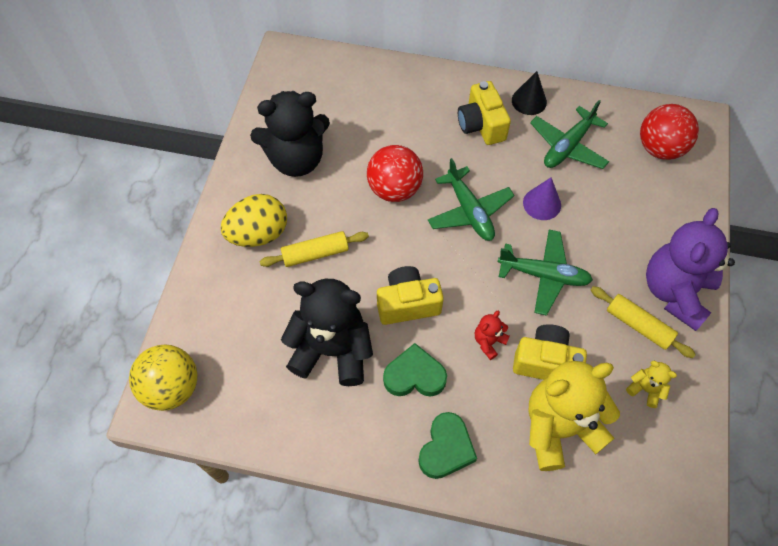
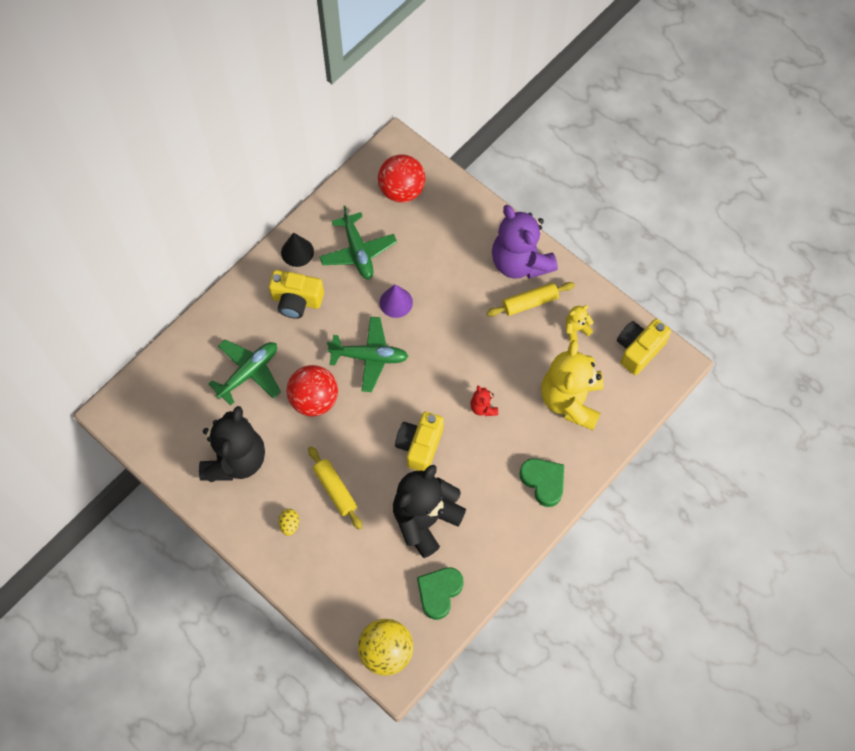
camera: 60 degrees left, 5 degrees up
(258, 234) = (289, 524): yellow egg -> yellow egg, size x0.45
(315, 253) = (335, 490): yellow rolling pin -> yellow rolling pin turned 45 degrees counterclockwise
(414, 375) = (479, 473): green heart -> green heart (439, 592)
(543, 275) = (455, 339): green plane -> green plane (249, 373)
(546, 362) = (520, 379): yellow camera -> yellow camera (638, 350)

